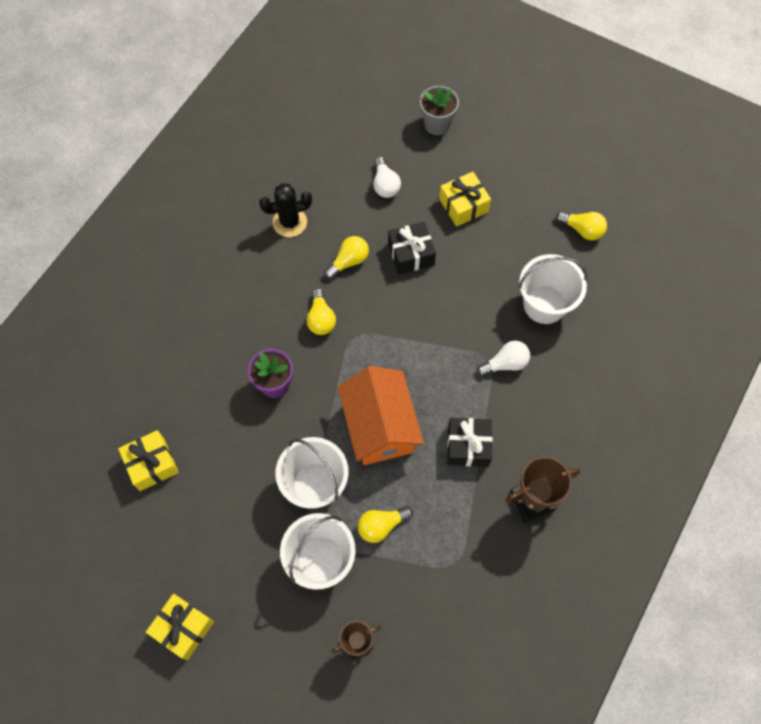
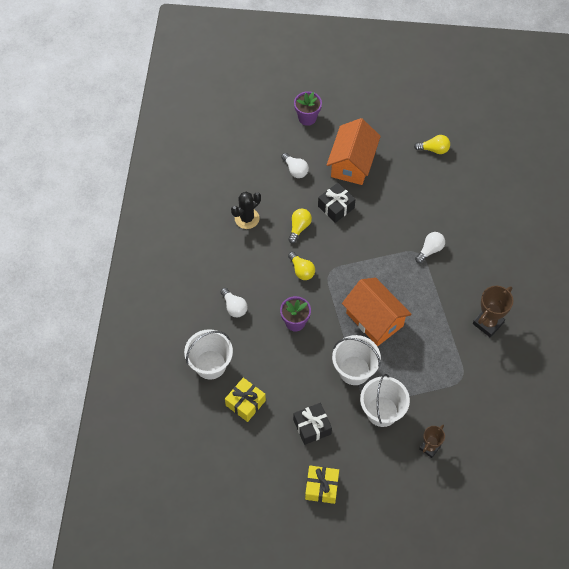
camera: 25 degrees left, 5 degrees down
(209, 330) = (234, 307): none -> white light bulb
(381, 525) = (407, 376): yellow light bulb -> none
(437, 124) = (307, 118): grey flower pot -> purple flower pot
(463, 205) = (352, 163): yellow gift -> orange house
(468, 446) = (433, 308): black gift -> black gift (312, 427)
(544, 304) = (435, 204): white bucket -> white bucket (210, 364)

